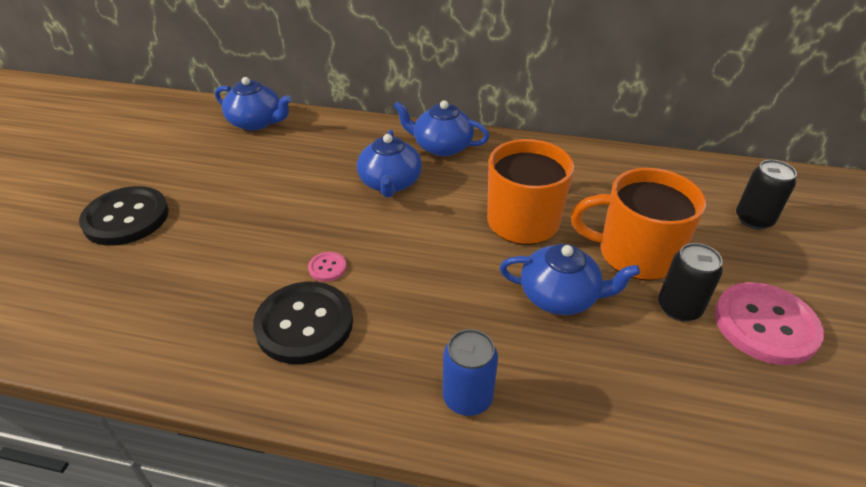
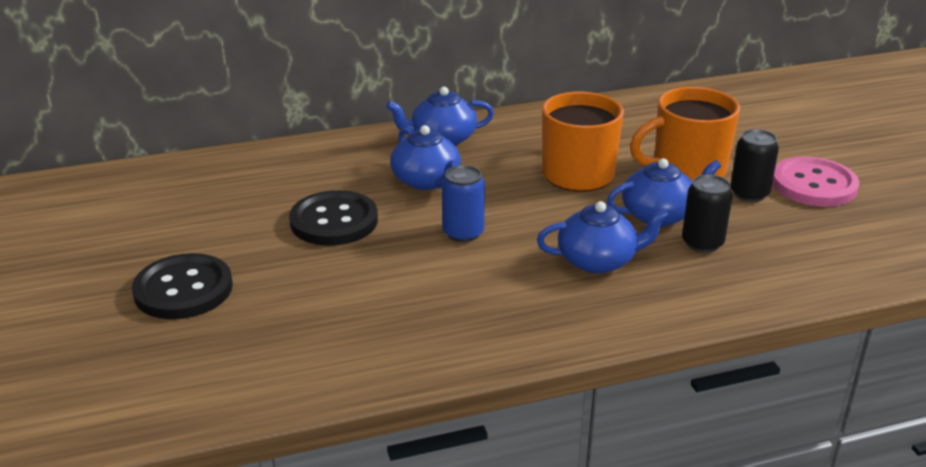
camera: 30 degrees left, 10 degrees down
(256, 122) = (219, 170): blue teapot -> blue teapot (598, 260)
(304, 324) = (473, 302): black button -> black button (334, 221)
(327, 268) = (445, 259): pink button -> none
(467, 397) = (656, 298): blue can -> blue can (463, 233)
(753, 219) = (750, 120): black can -> black can (702, 243)

